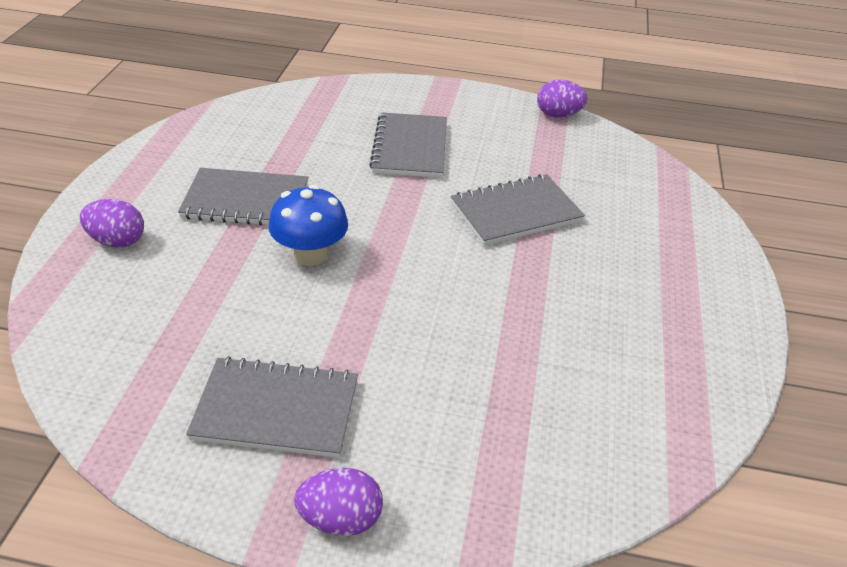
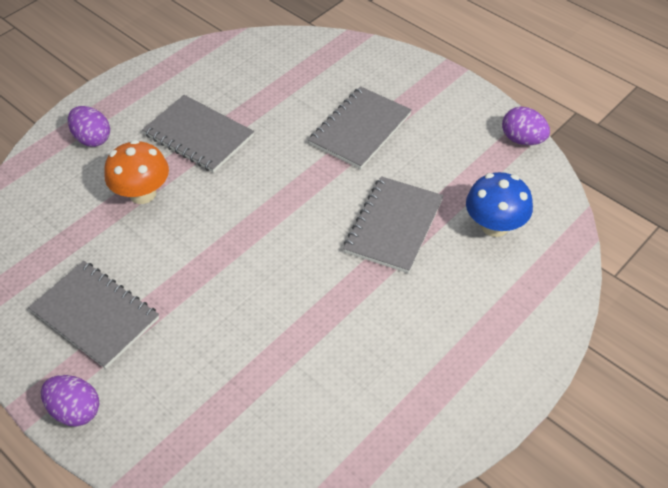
camera: 35 degrees right, 10 degrees up
(227, 272) = (142, 193): none -> orange mushroom
(310, 255) = (207, 201): blue mushroom -> blue mushroom (494, 226)
(515, 212) = (393, 226): grey notebook -> grey notebook turned 75 degrees counterclockwise

